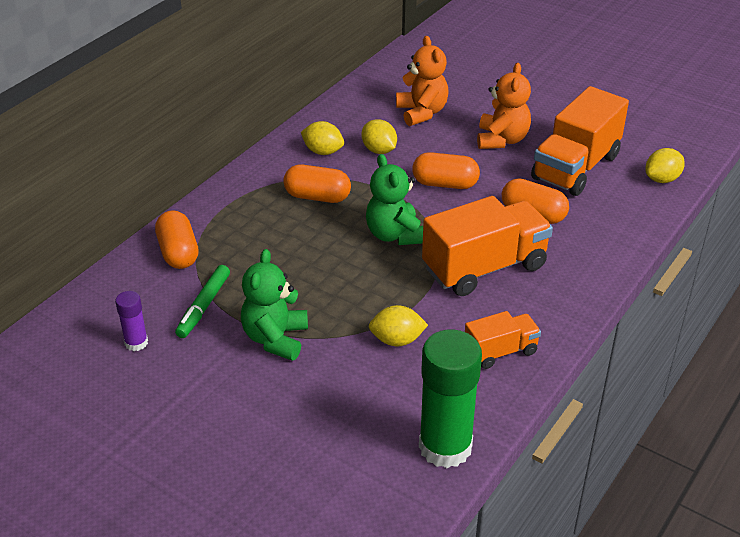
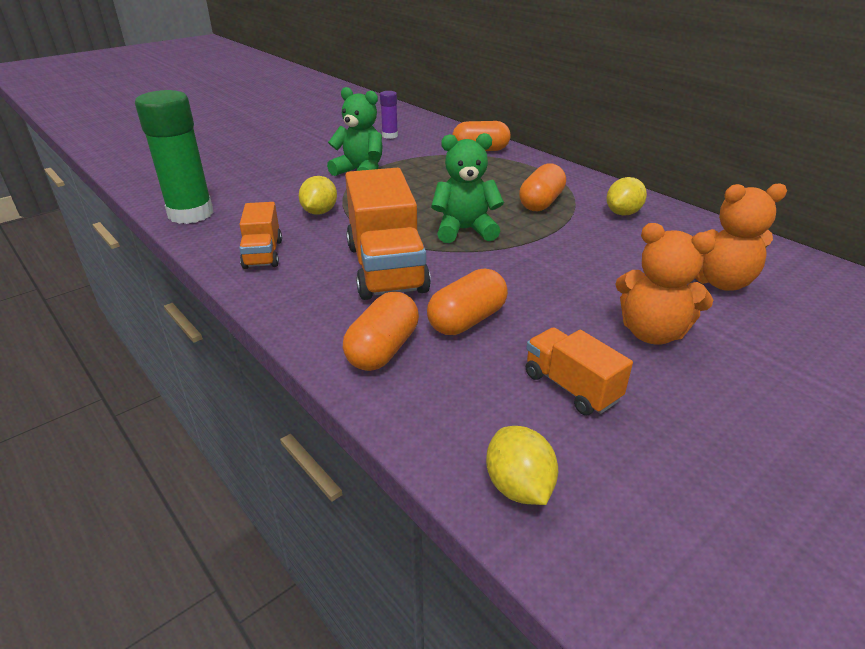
camera: 105 degrees right, 5 degrees down
(204, 306) = (413, 154): green marker -> none
(379, 150) = (625, 242): yellow lemon -> none
(445, 184) = (549, 271): orange capsule -> orange capsule (383, 349)
(575, 167) = (571, 387): orange truck -> orange truck, size x0.54

